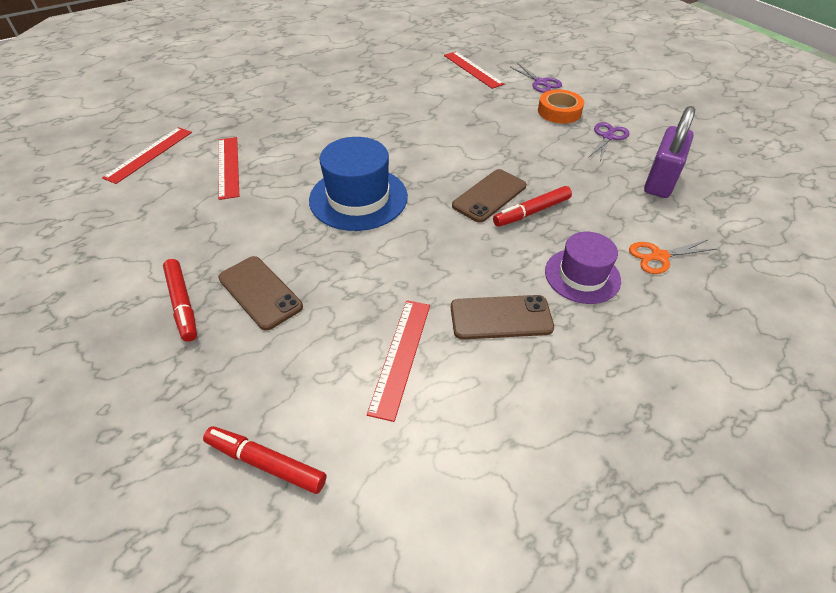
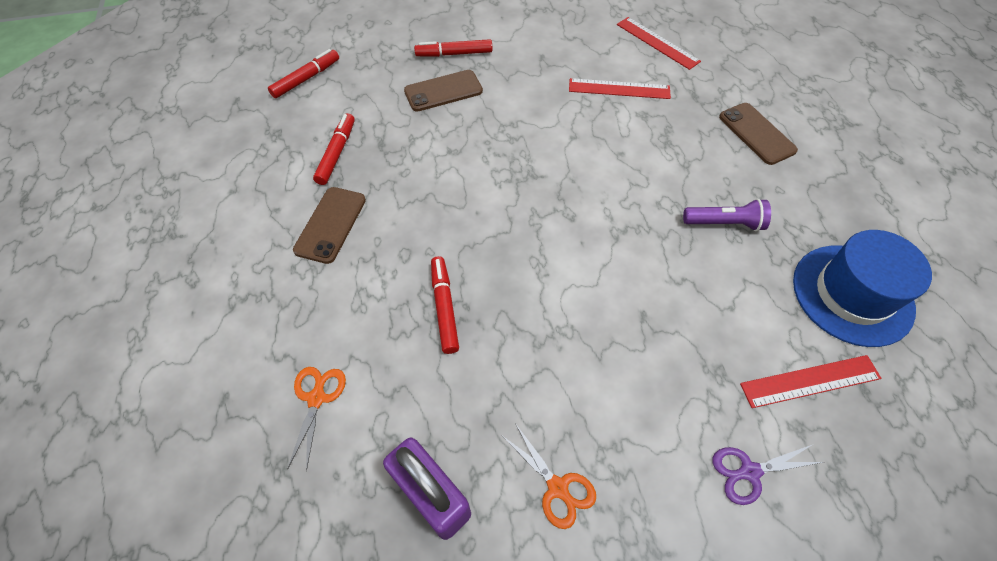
camera: 110 degrees right, 10 degrees up
(358, 198) = (532, 169): blue hat -> blue hat (852, 294)
(371, 102) = (724, 223): none -> purple flashlight
(400, 356) = (336, 153): red ruler -> red marker
(489, 196) = (489, 278): brown phone -> brown phone (756, 133)
(559, 111) = (648, 452): orange tape -> none
(582, 276) = (336, 308): purple hat -> none
(608, 137) = (558, 488): purple scissors -> orange scissors

